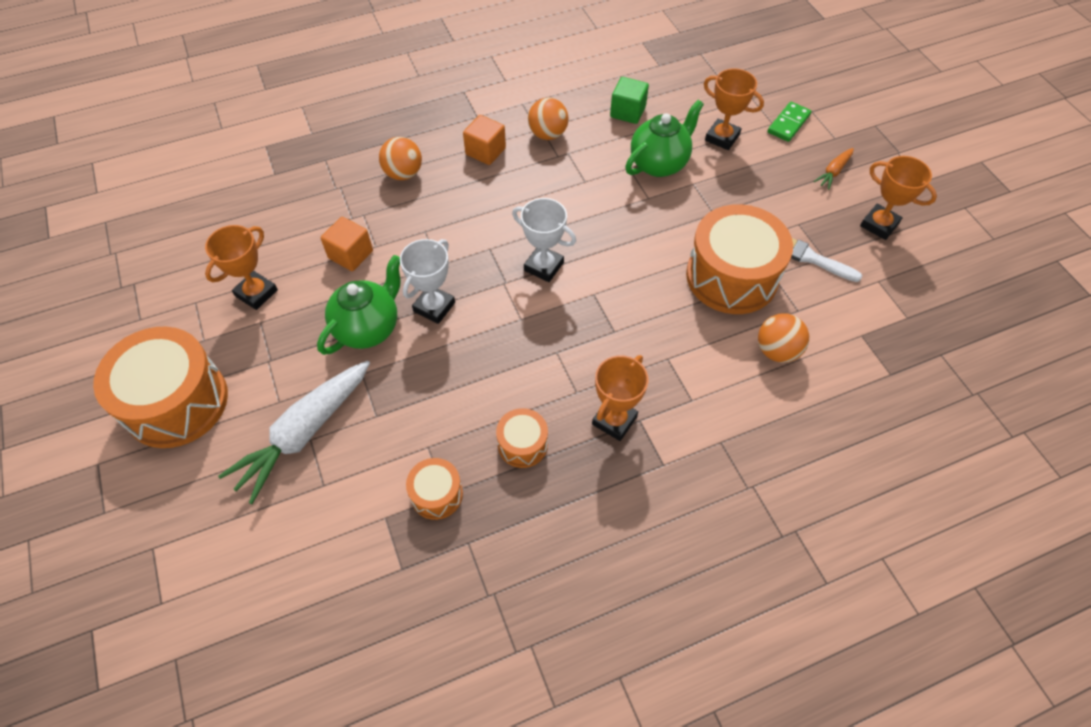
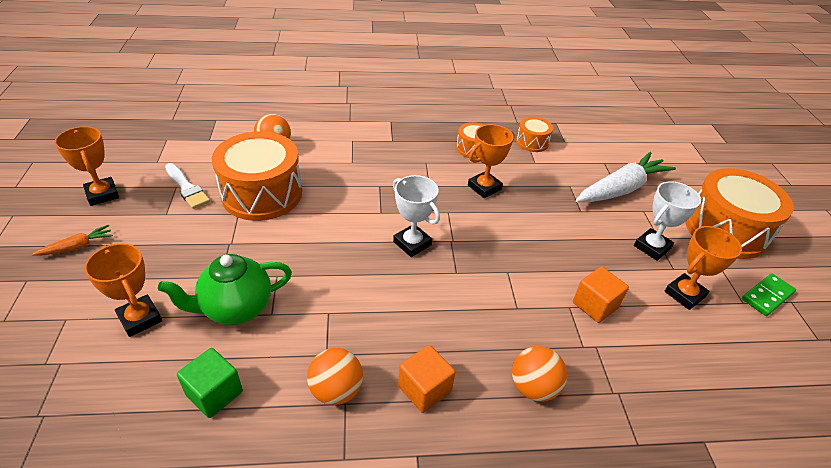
camera: 165 degrees left, 15 degrees down
(368, 328) = (576, 238): green teapot -> none
(434, 307) = (518, 239): white trophy -> white trophy (652, 247)
(614, 420) = (408, 144): orange trophy -> orange trophy (484, 187)
(788, 123) = (49, 312): green domino -> green domino (767, 296)

